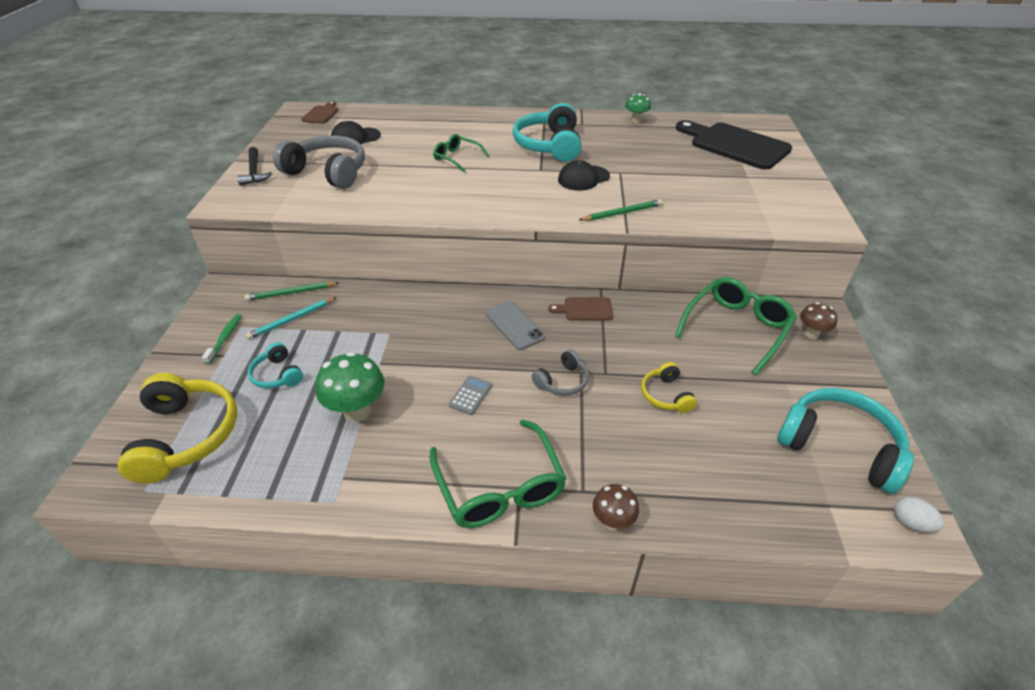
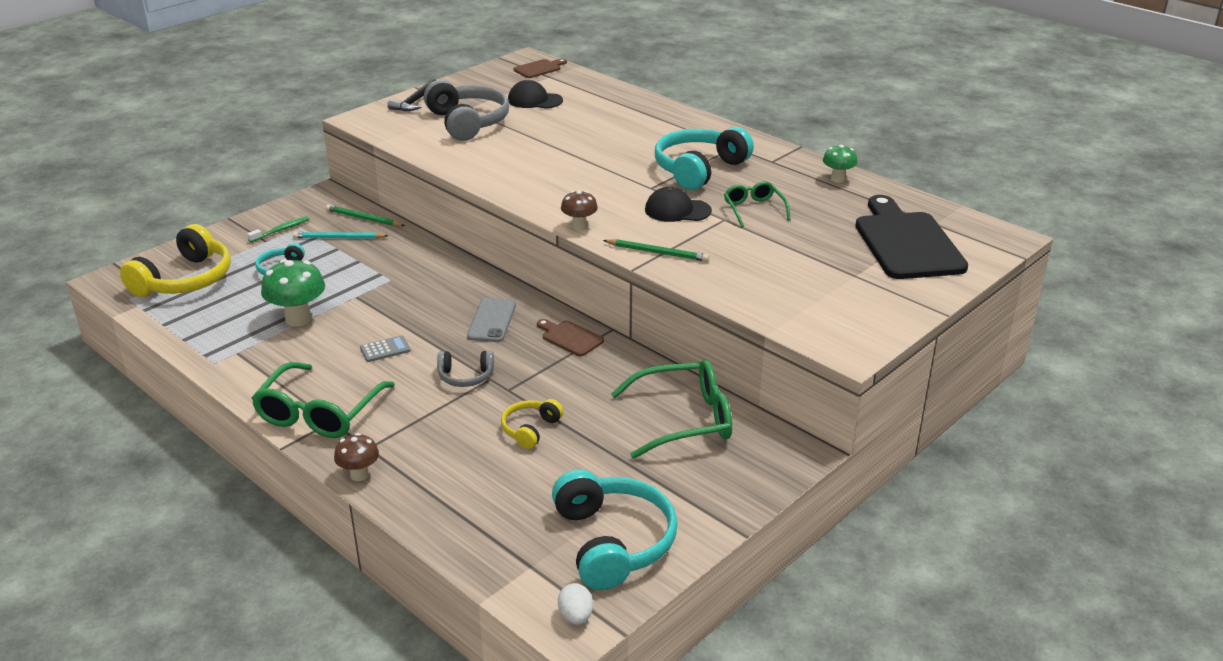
camera: 40 degrees right, 10 degrees down
(457, 158) = (592, 149): green glasses -> green glasses (754, 209)
(811, 334) = (751, 462): brown mushroom -> brown mushroom (579, 226)

